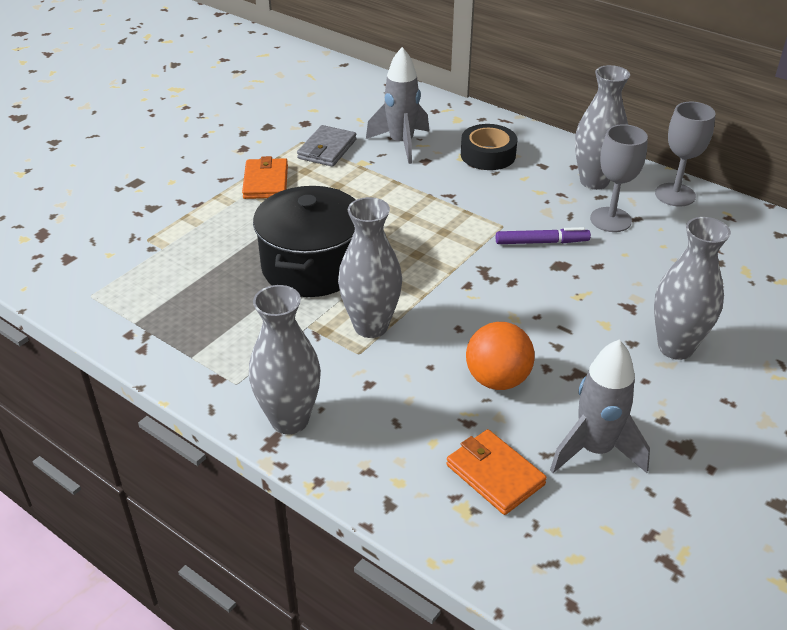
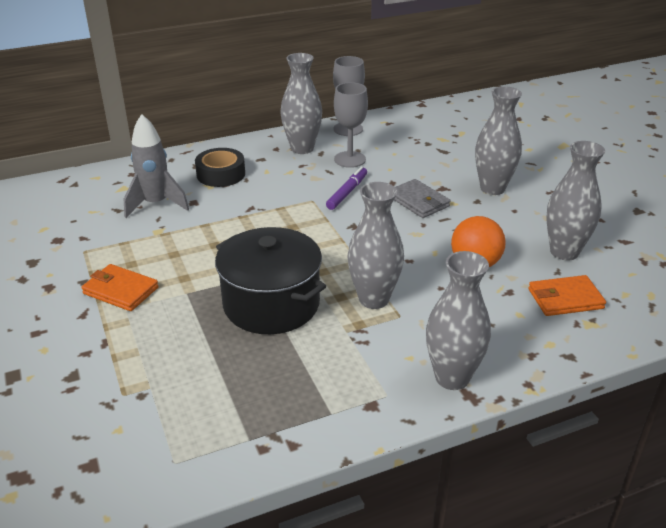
camera: 60 degrees left, 5 degrees down
(327, 149) = (114, 242): grey wallet -> grey wallet (418, 201)
(595, 450) = (564, 252): grey rocket -> grey vase

